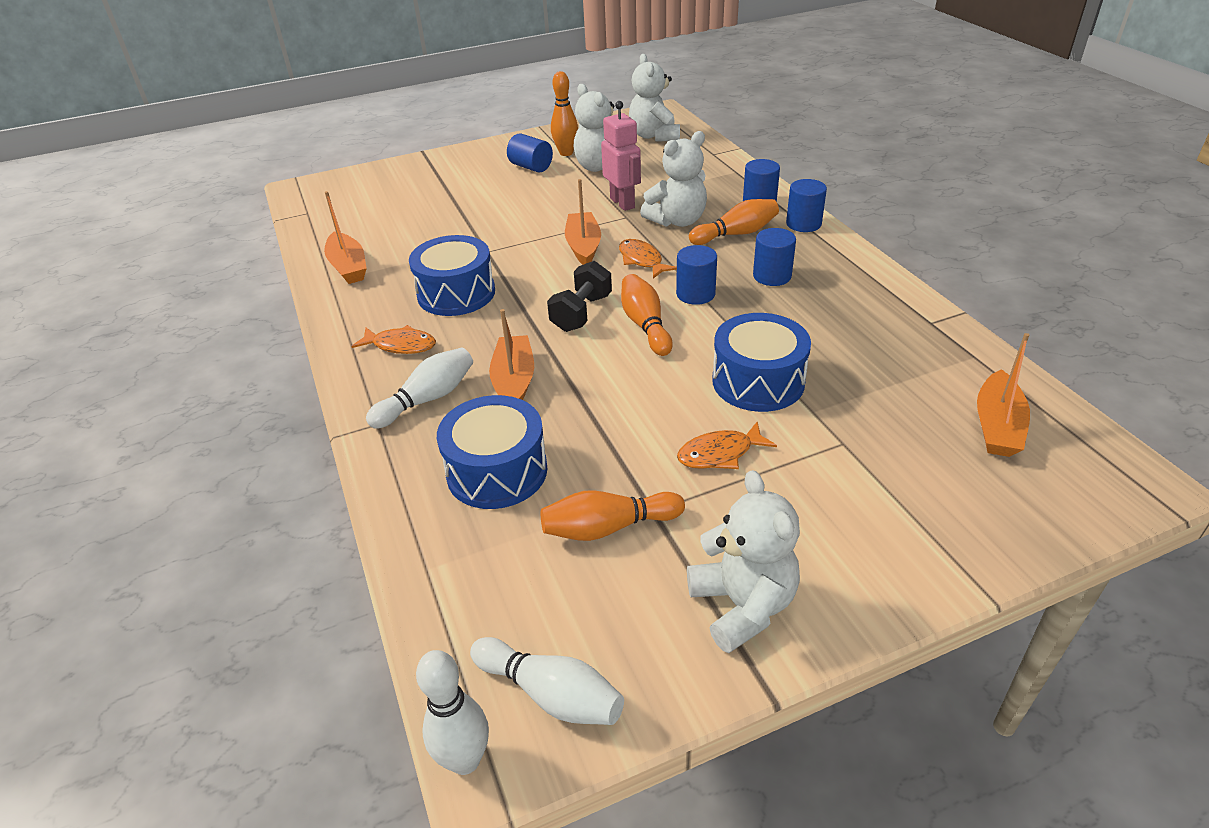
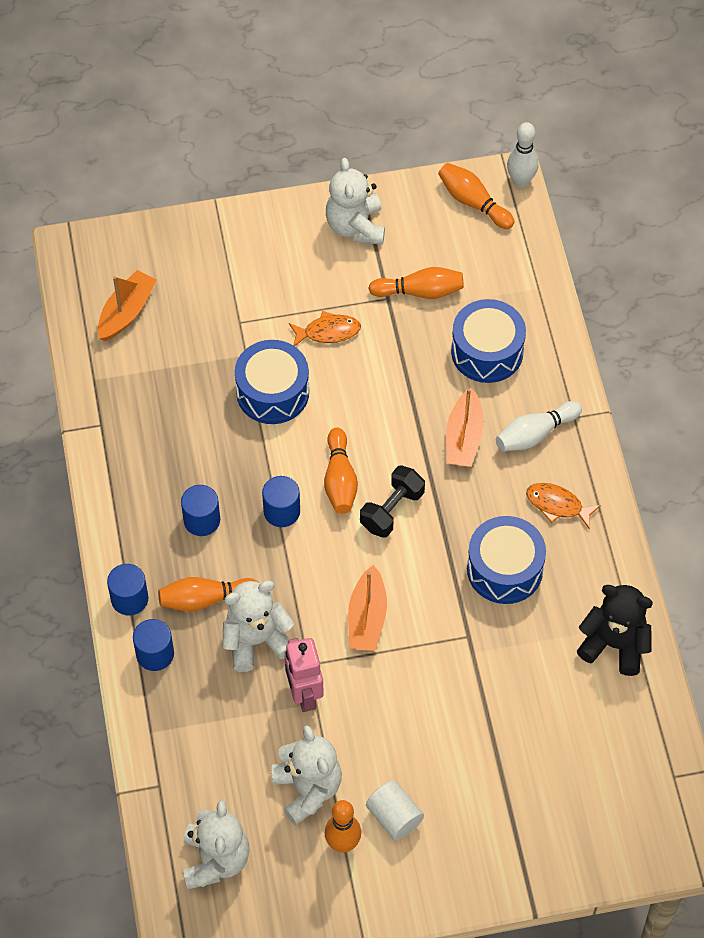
camera: 170 degrees left, 20 degrees up
(348, 267) = (614, 644): orange boat -> black teddy bear
(531, 167) = (394, 817): blue cylinder -> white cylinder
(551, 694) = (473, 202): white bowling pin -> orange bowling pin
(642, 260) = (314, 577): orange fish -> none

